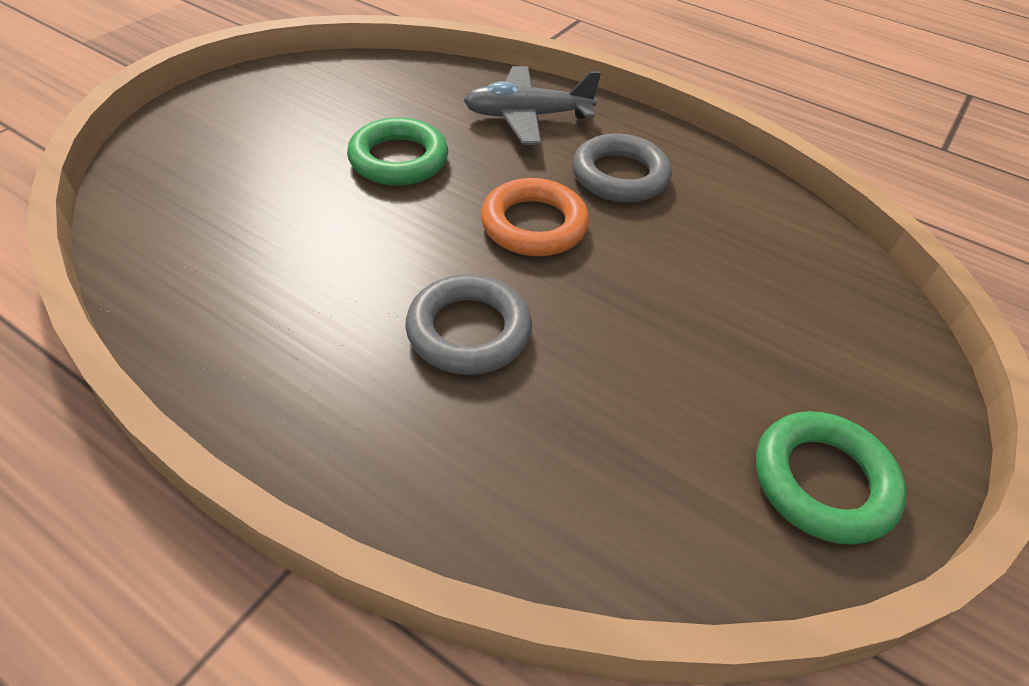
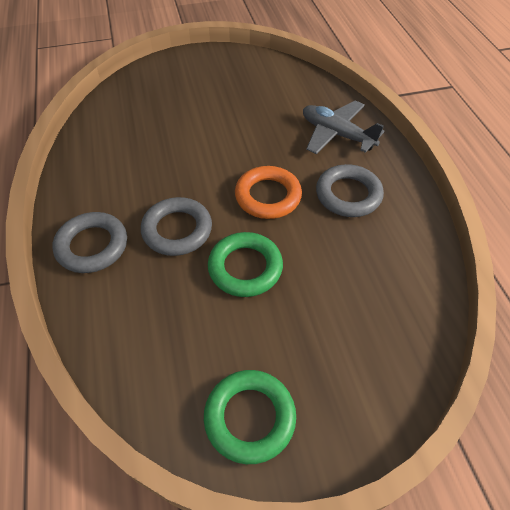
camera: 45 degrees right, 5 degrees up
(367, 430) = (92, 246): none -> grey ring
(398, 159) = (242, 127): green ring -> green ring (245, 268)

